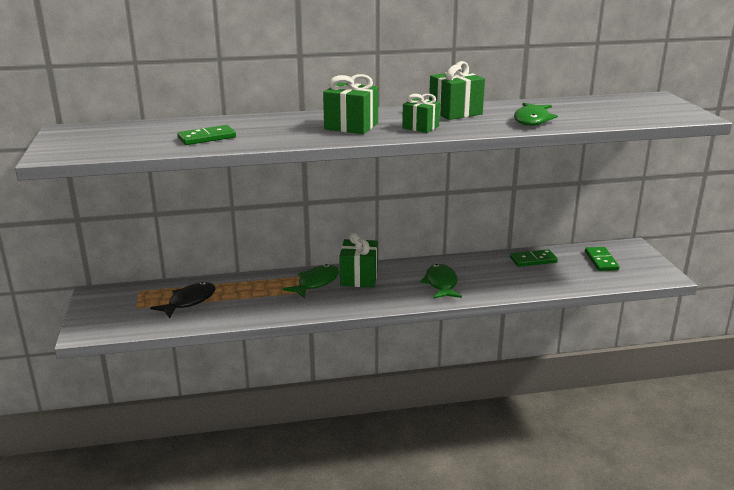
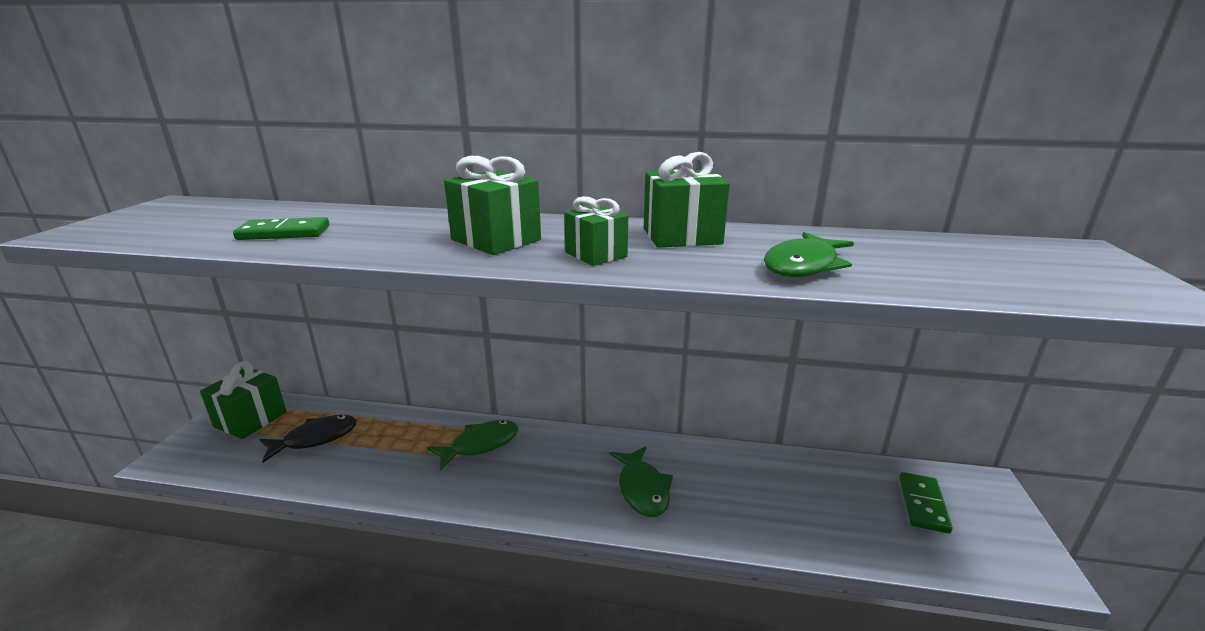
camera: 20 degrees right, 0 degrees up
(359, 277) = (539, 449): green gift -> green gift (250, 419)
(441, 284) = (642, 489): green fish -> green fish turned 150 degrees clockwise
(533, 260) = (806, 475): green domino -> none

